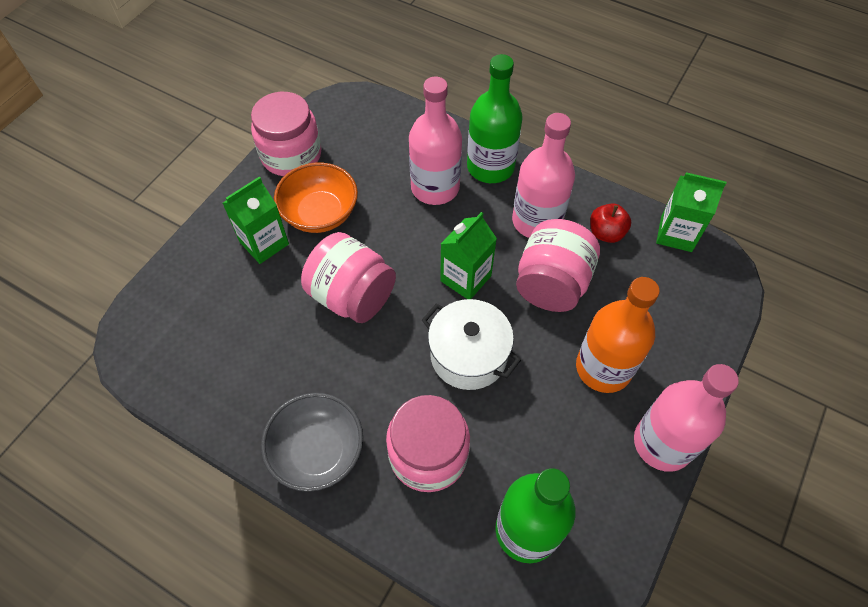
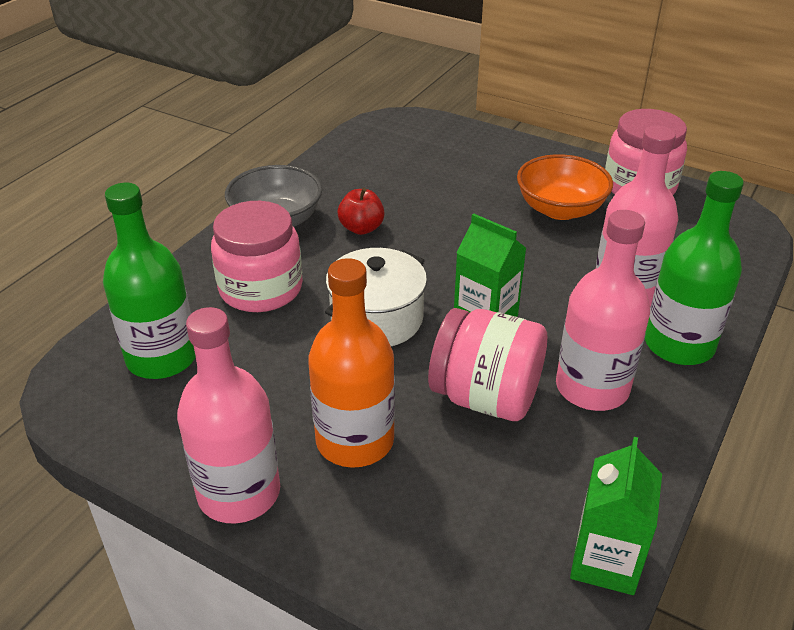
camera: 90 degrees right, 20 degrees down
(264, 243) = (513, 177): green carton -> none
(352, 296) = (452, 234): pink jar -> none
(606, 233) = (587, 465): red apple -> red apple (361, 228)

